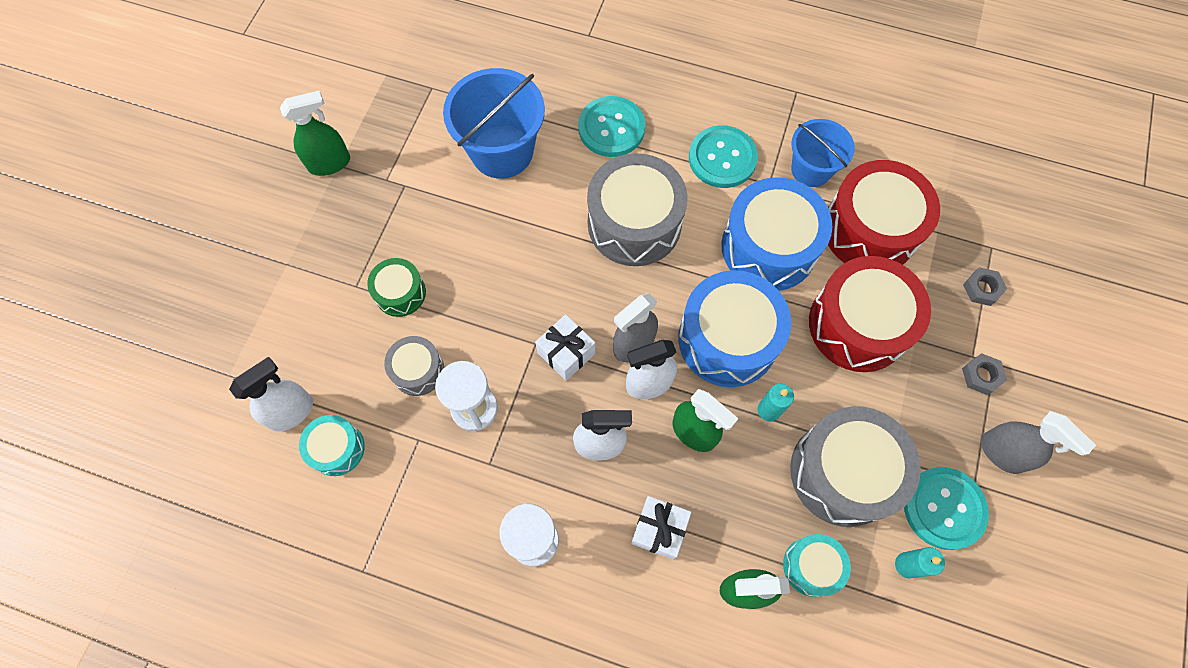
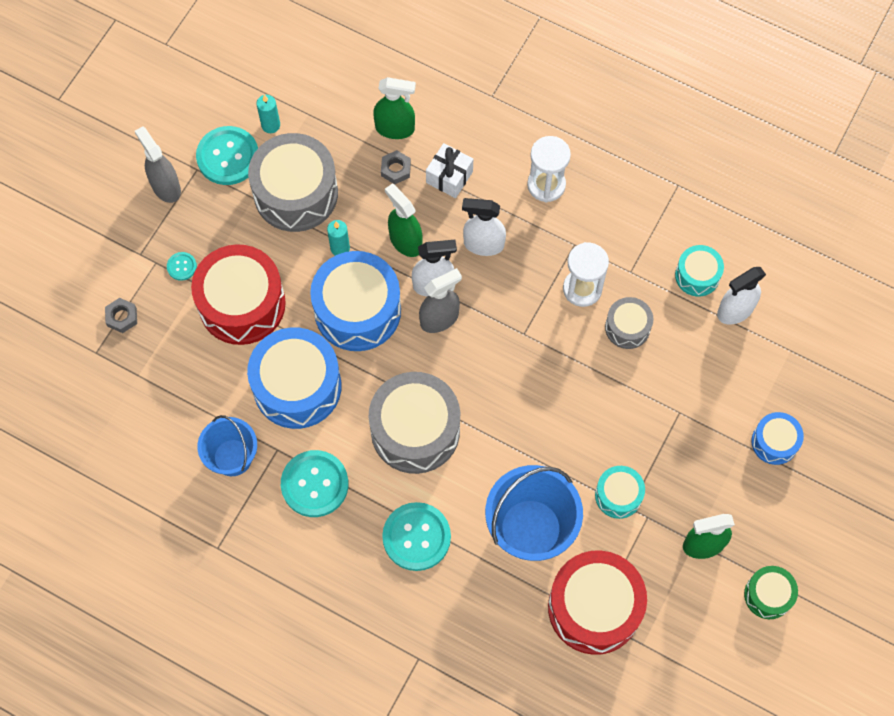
camera: 170 degrees left, 0 degrees up
(253, 271) = (774, 442): none -> blue drum
(400, 293) = (639, 399): green drum -> green drum (768, 595)
(566, 353) = (498, 321): white gift -> none
(811, 566) = (341, 135): turquoise drum -> turquoise drum (618, 495)
(870, 230) = (199, 387): red drum -> red drum (594, 608)
(941, 356) = (182, 266): none -> turquoise button
(981, 375) = (155, 246): grey nut -> grey nut (396, 169)

